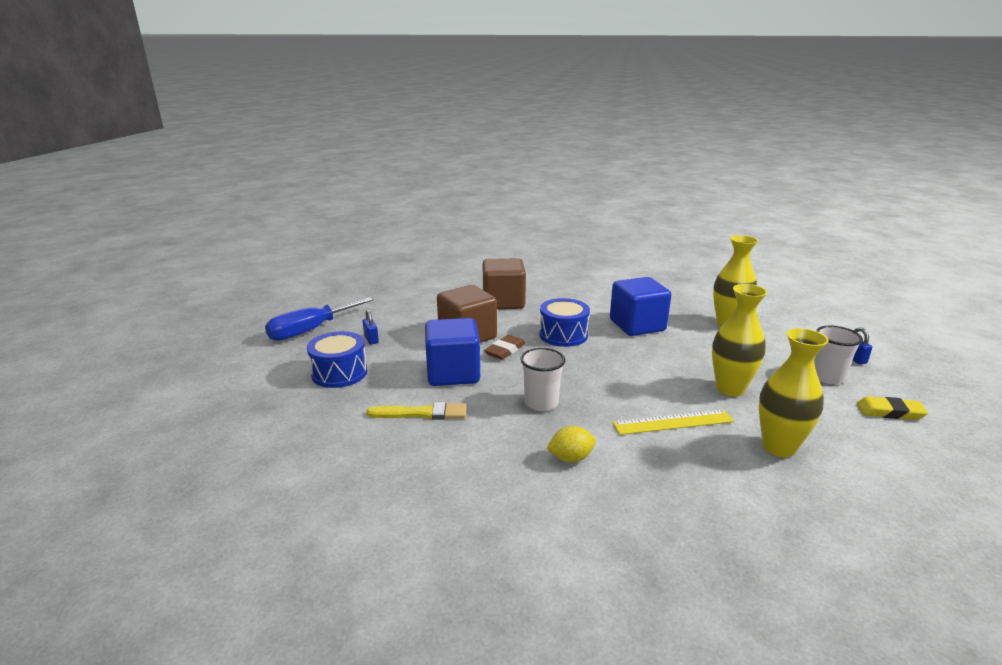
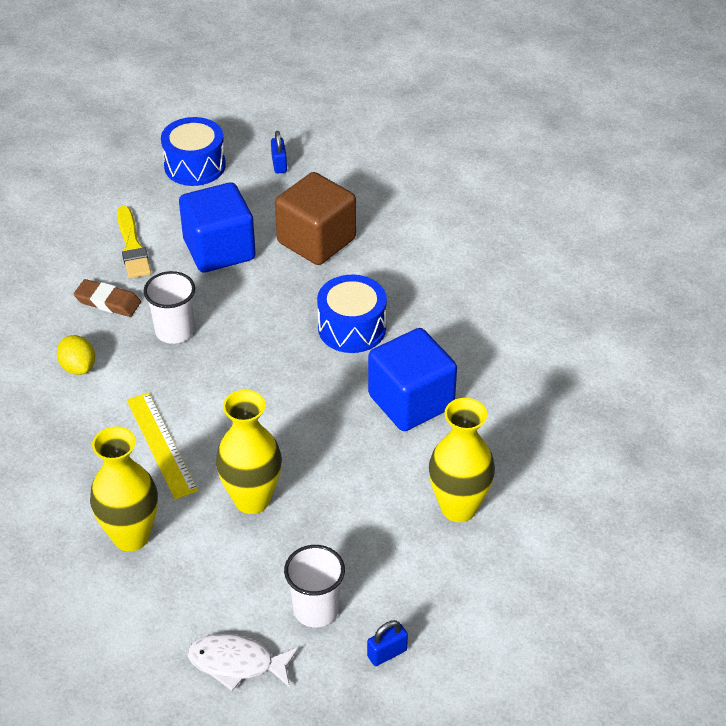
camera: 75 degrees right, 20 degrees up
(310, 330) = (285, 111): blue screwdriver -> none
(371, 339) = (279, 164): blue padlock -> blue padlock turned 60 degrees counterclockwise
(503, 302) = (436, 253): brown cube -> none
(505, 350) = (289, 281): brown eraser -> brown eraser (108, 301)
(890, 412) = (237, 663): yellow eraser -> white fish

